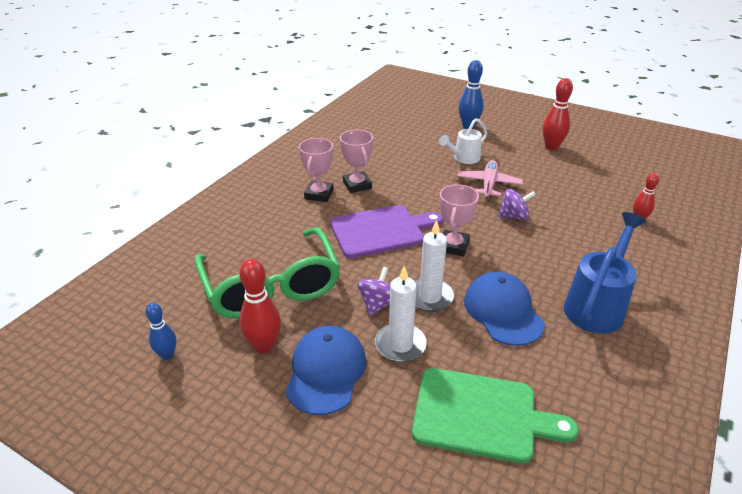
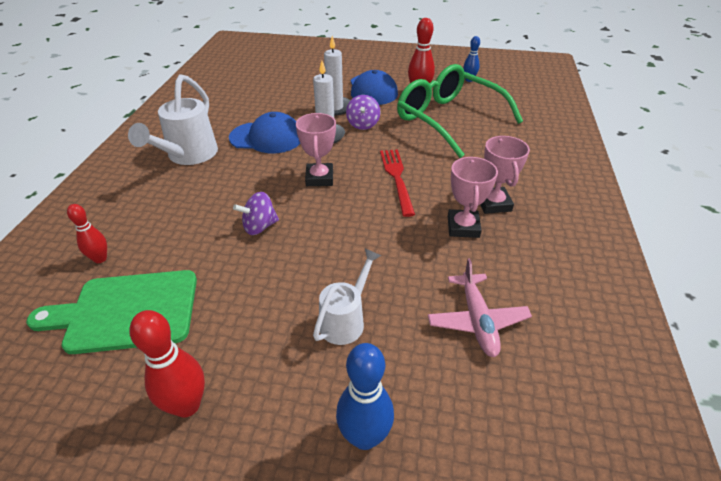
camera: 160 degrees right, 5 degrees up
(357, 185) = (463, 227): pink trophy -> pink trophy turned 45 degrees clockwise
(381, 231) = (396, 178): purple cutting board -> red fork
(481, 415) = (276, 90): green cutting board -> green cutting board (127, 311)
(489, 184) = (296, 271): pink plane -> pink plane (477, 320)
(503, 311) = (266, 138): blue cap -> blue cap turned 45 degrees counterclockwise
(597, 305) = (188, 156): blue watering can -> white watering can

